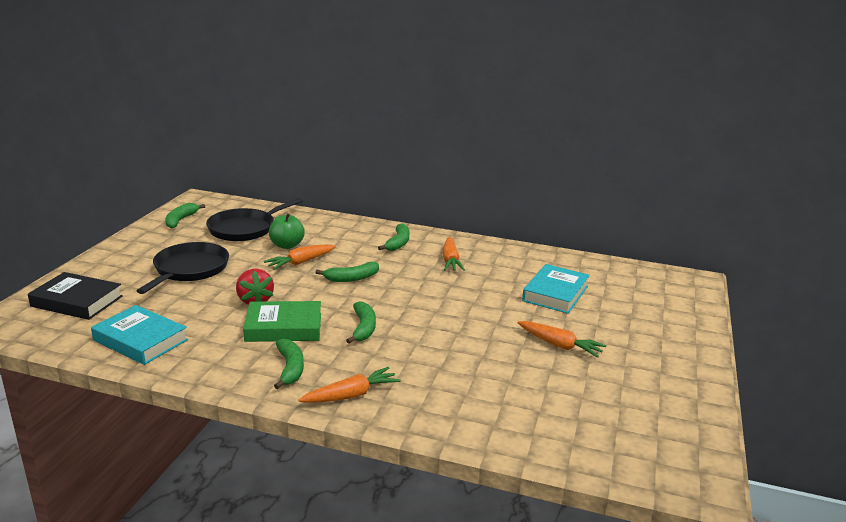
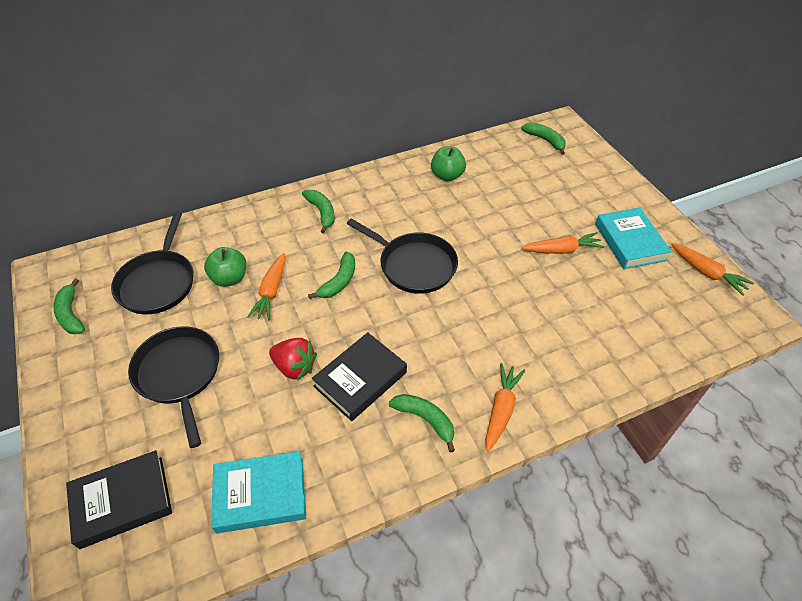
camera: 40 degrees left, 25 degrees up
(284, 327) = (360, 379): green book -> black book
(363, 328) = (420, 332): green banana -> green banana (545, 140)
(418, 296) = (414, 265): none -> black pan
(450, 260) = (387, 207): orange carrot -> orange carrot (707, 273)
(529, 265) = (447, 176): none -> green apple
(555, 293) = (499, 196): turquoise book -> turquoise book (630, 242)

